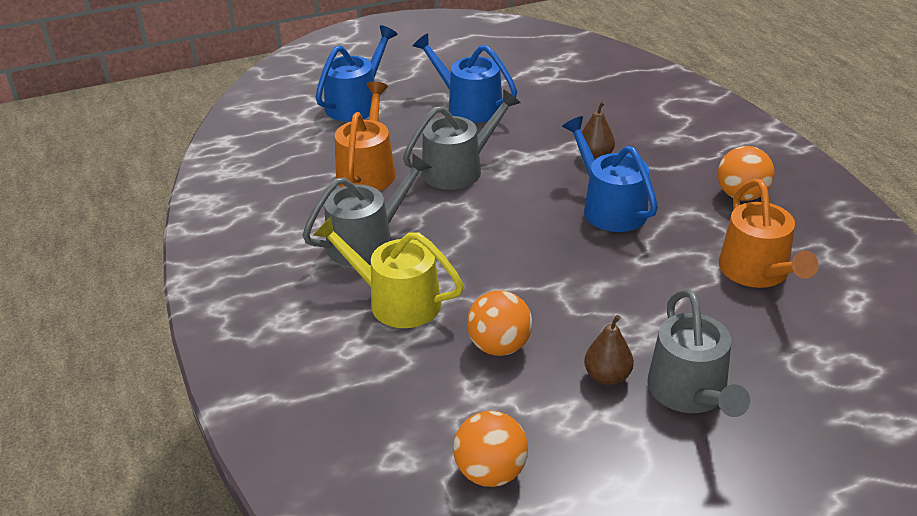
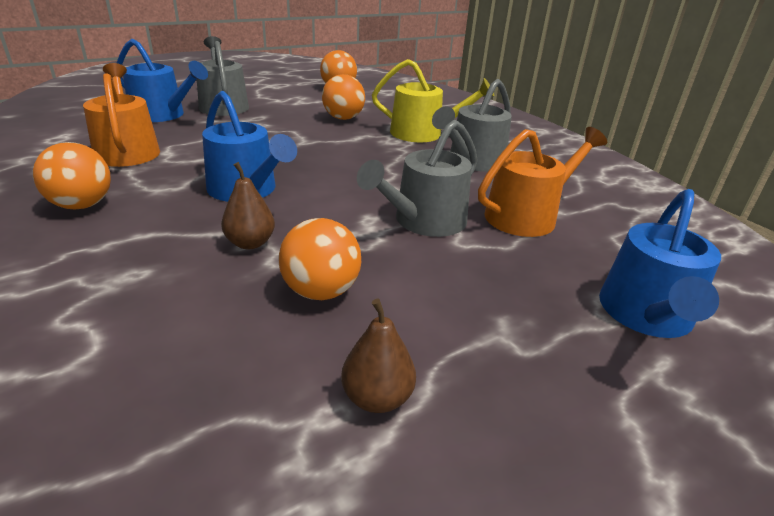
camera: 165 degrees right, 5 degrees down
(367, 171) = (527, 216): orange watering can -> orange watering can turned 120 degrees counterclockwise
(469, 106) = (459, 322): blue watering can -> blue watering can (162, 115)
(545, 124) = (320, 291): none -> orange ball
(607, 376) = (273, 109): brown pear -> brown pear (377, 398)

